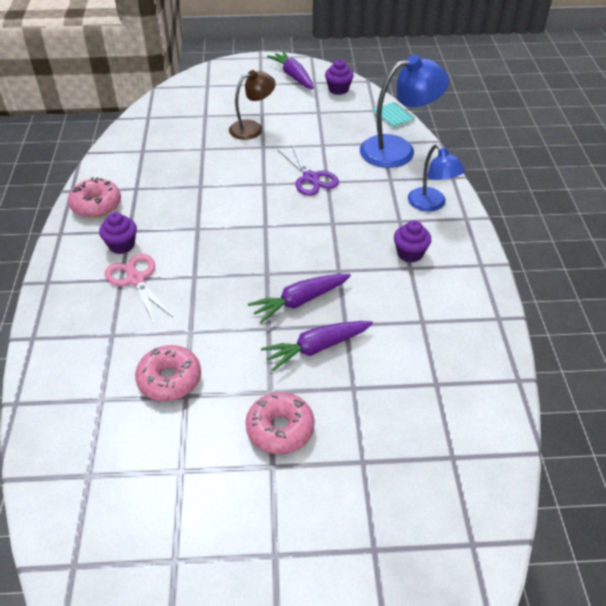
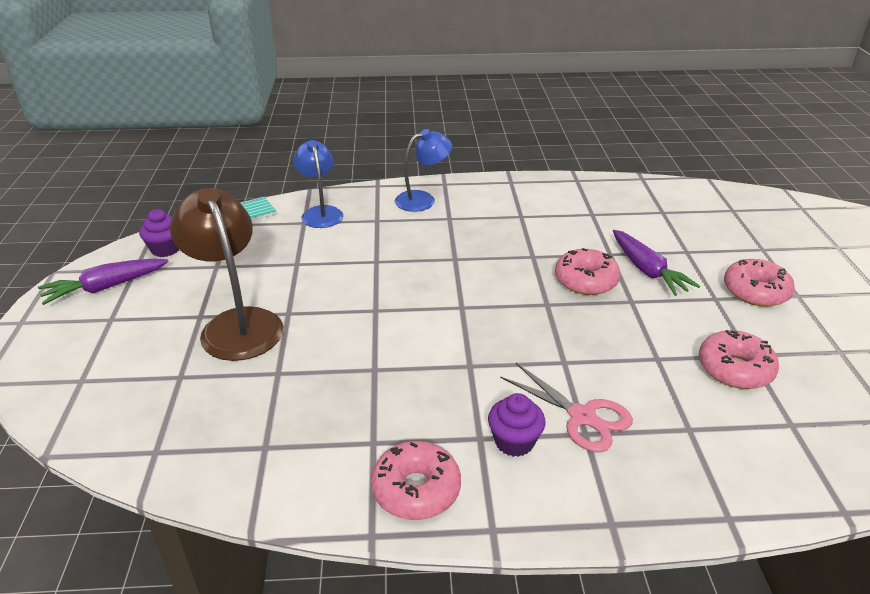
camera: 90 degrees left, 10 degrees down
(136, 279) = (582, 417): pink scissors -> pink scissors turned 105 degrees counterclockwise
(252, 128) = (237, 323): brown lamp -> brown lamp, size x1.56
(300, 301) = (586, 280): purple carrot -> pink donut
(311, 178) = (368, 273): purple scissors -> none
(398, 150) = (320, 213): blue lamp -> blue lamp, size x0.64
(410, 253) = (500, 215): purple cupcake -> none

